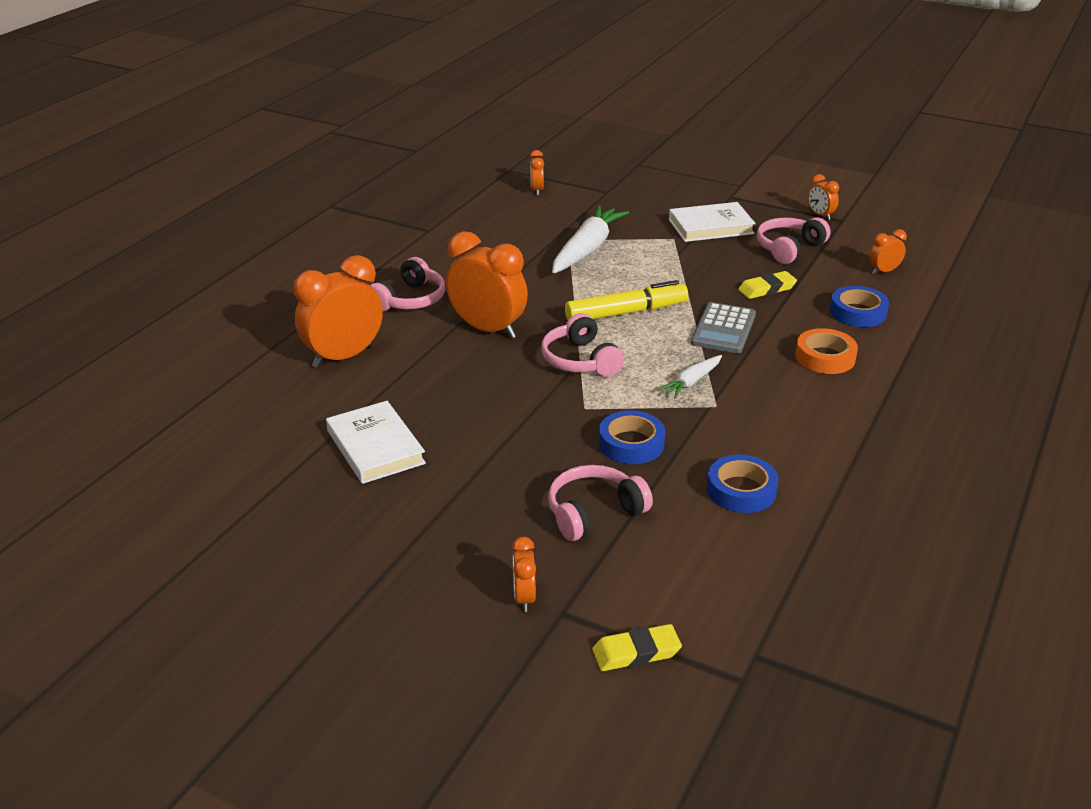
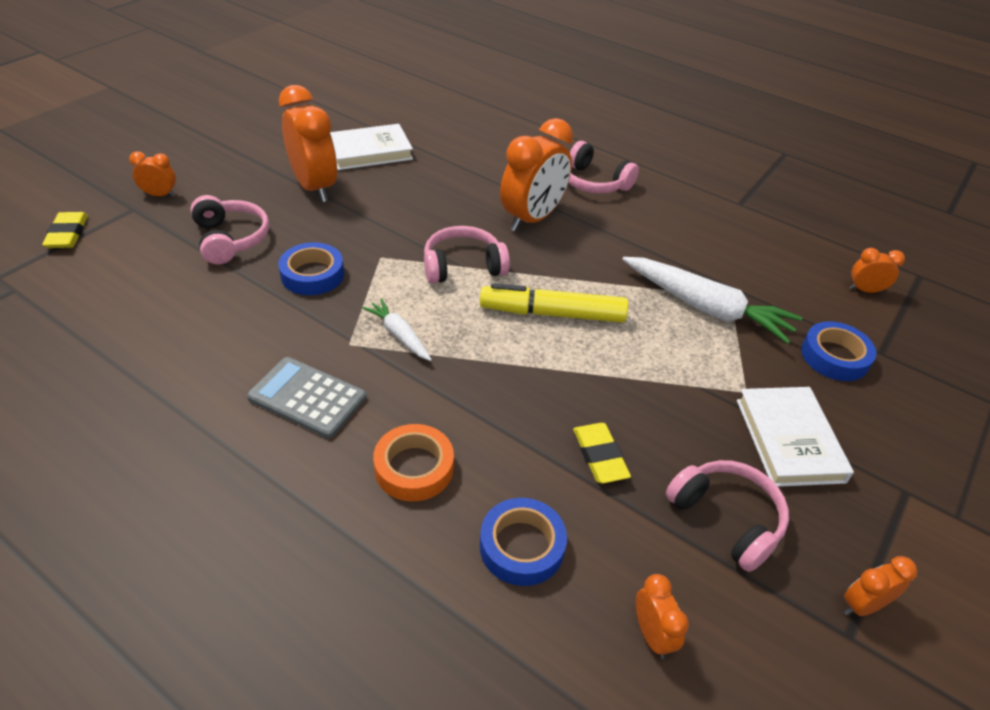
camera: 95 degrees right, 10 degrees up
(343, 357) = (501, 146): orange clock -> orange clock (314, 187)
(626, 312) = (552, 313): yellow marker -> yellow marker turned 105 degrees clockwise
(723, 329) = (502, 386): grey calculator -> grey calculator (307, 398)
(741, 490) = (207, 329): blue tape -> blue tape (834, 357)

